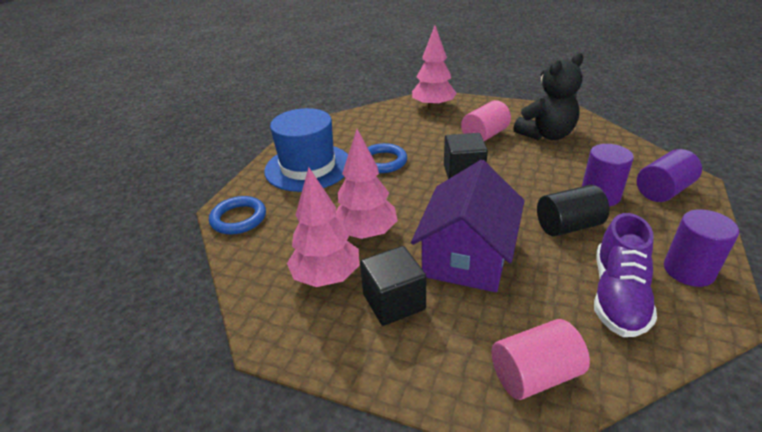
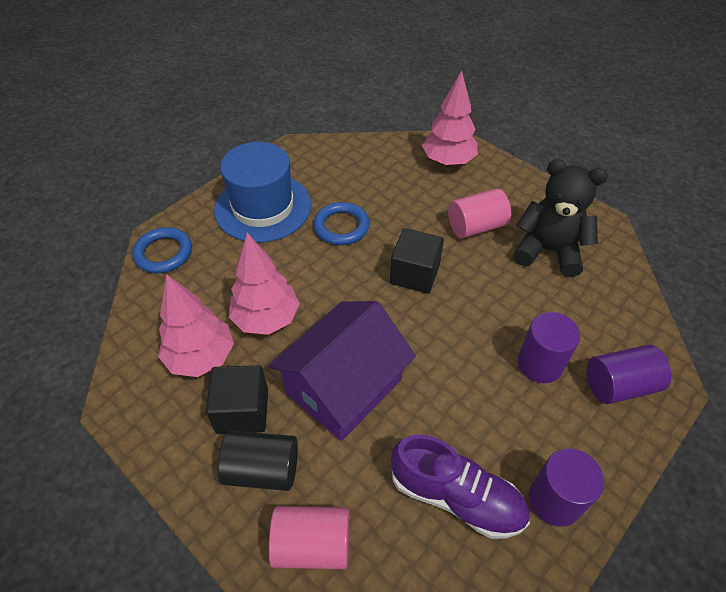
camera: 20 degrees right, 15 degrees up
(546, 135) = (548, 251): black teddy bear -> black teddy bear turned 150 degrees counterclockwise
(568, 226) = (472, 390): black cylinder -> black cylinder (262, 469)
(618, 295) = (456, 496): purple shoe -> purple shoe turned 105 degrees counterclockwise

